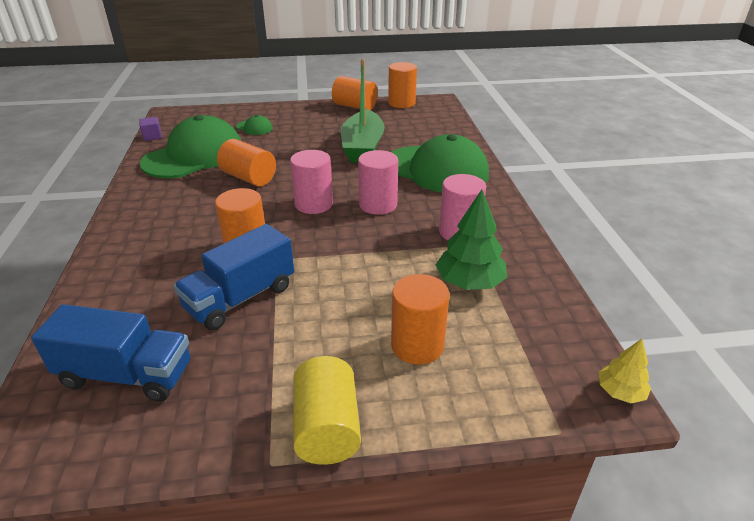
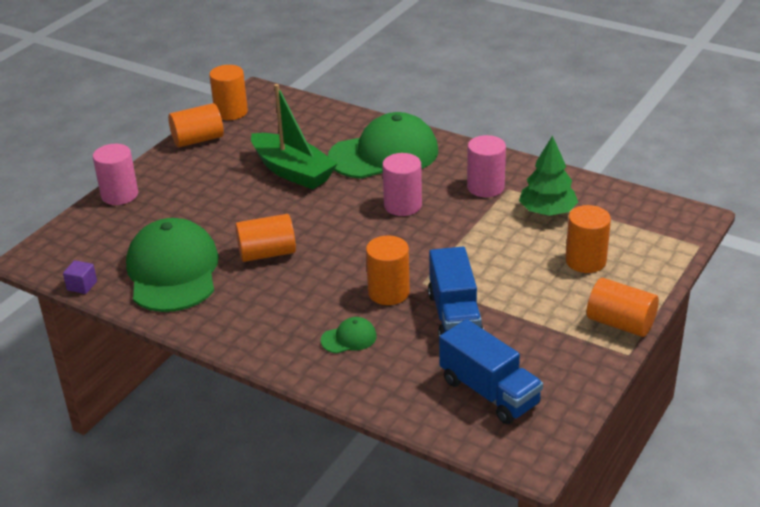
camera: 50 degrees left, 0 degrees up
(126, 375) = (489, 392): blue truck -> blue truck turned 90 degrees clockwise
(254, 128) = (158, 215): green cap -> green cap (349, 338)
(314, 204) = (361, 236): pink cylinder -> pink cylinder (119, 195)
(327, 428) = (620, 323): yellow cylinder -> orange cylinder
(620, 392) = (692, 211): yellow tree -> none

